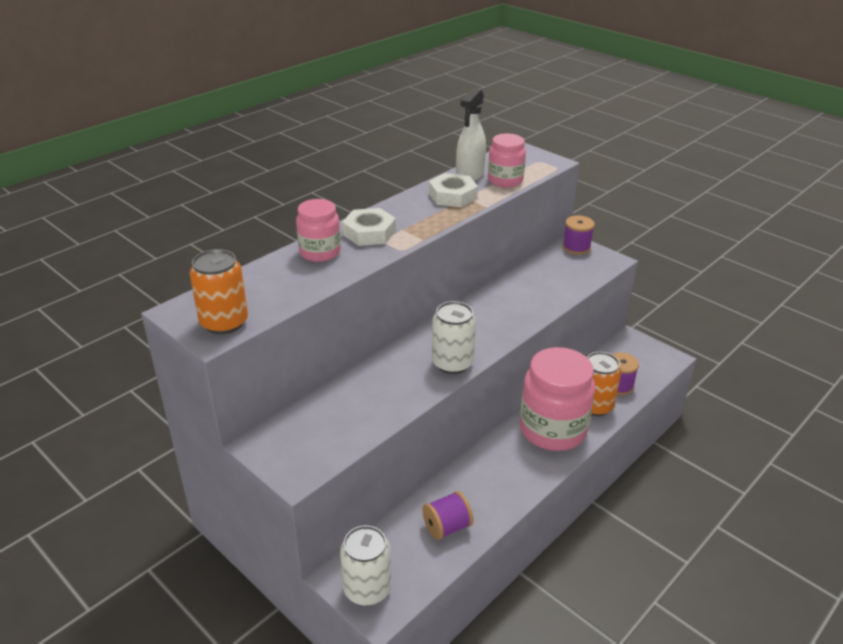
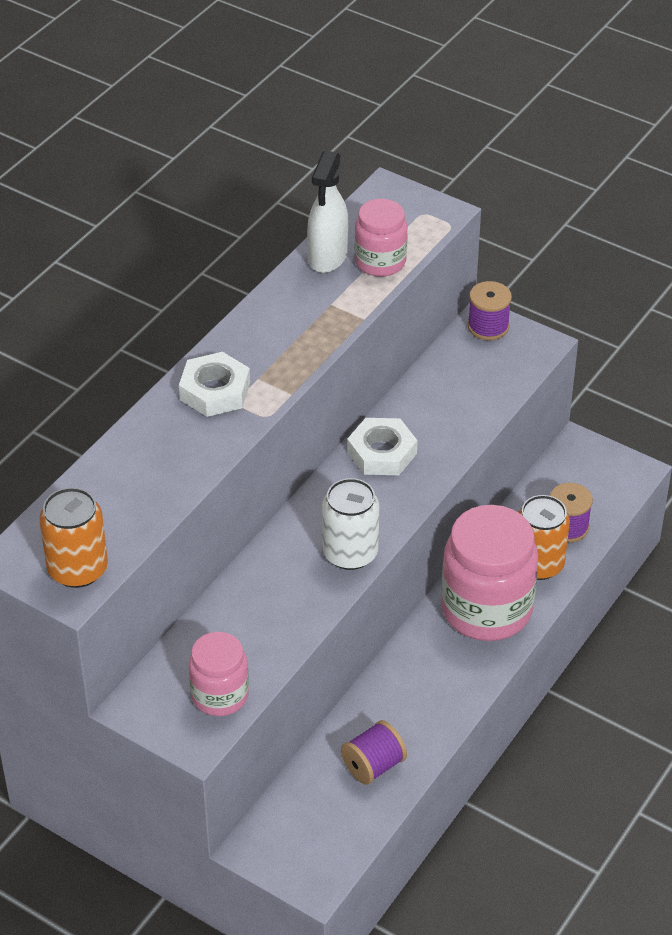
camera: 10 degrees left, 10 degrees up
(320, 252) = (159, 436): pink jar -> pink jar (220, 695)
(367, 589) = (293, 857): white can -> none
(452, 196) = (312, 303): white nut -> white nut (381, 453)

